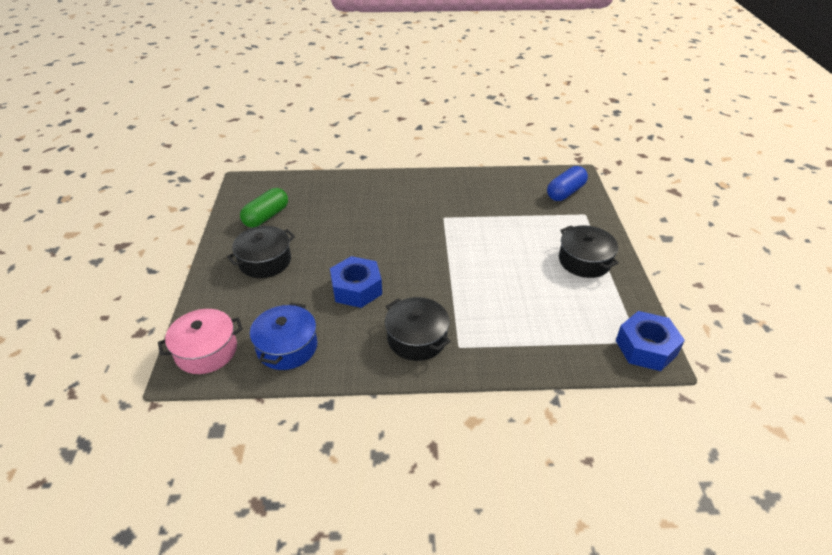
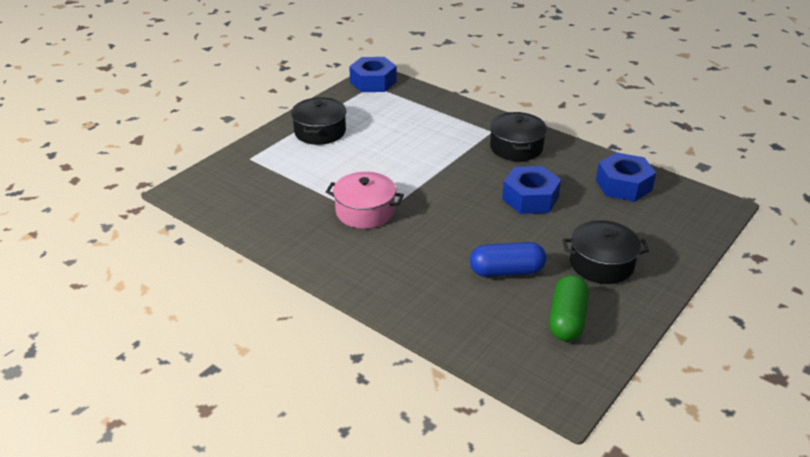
camera: 140 degrees left, 5 degrees down
(206, 351) = (695, 212): pink pot -> pink pot (365, 211)
(266, 217) = (567, 319): green capsule -> green capsule turned 60 degrees counterclockwise
(287, 347) = (623, 185): blue pot -> blue nut
(565, 192) = (226, 182): blue capsule -> blue capsule (506, 271)

